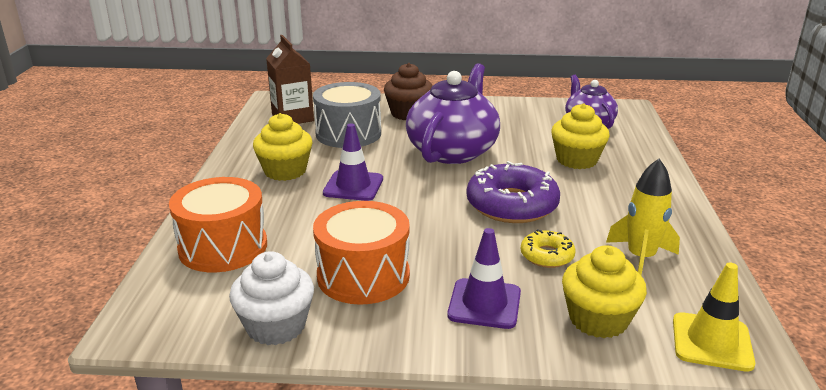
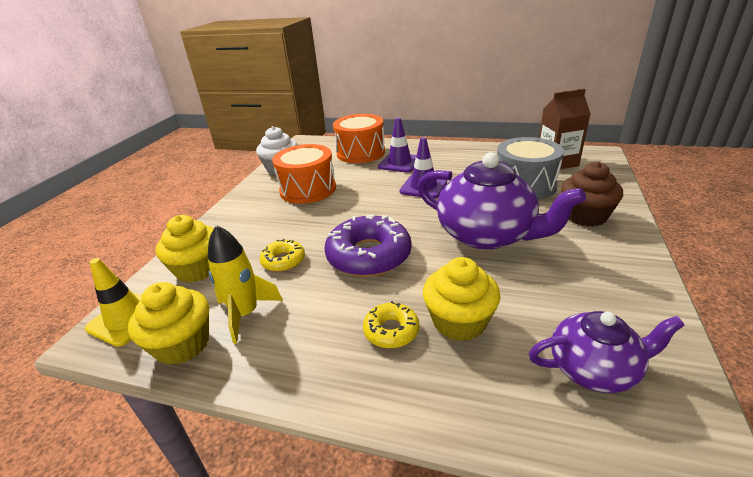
camera: 105 degrees right, 5 degrees up
(285, 171) = (453, 164): yellow cupcake -> yellow cupcake (182, 344)
(484, 304) = (250, 226): purple traffic cone -> purple traffic cone (399, 163)
(605, 184) = (391, 331): none -> yellow donut

